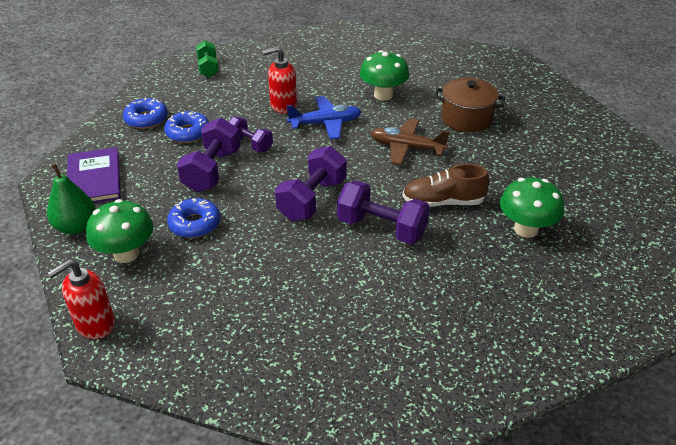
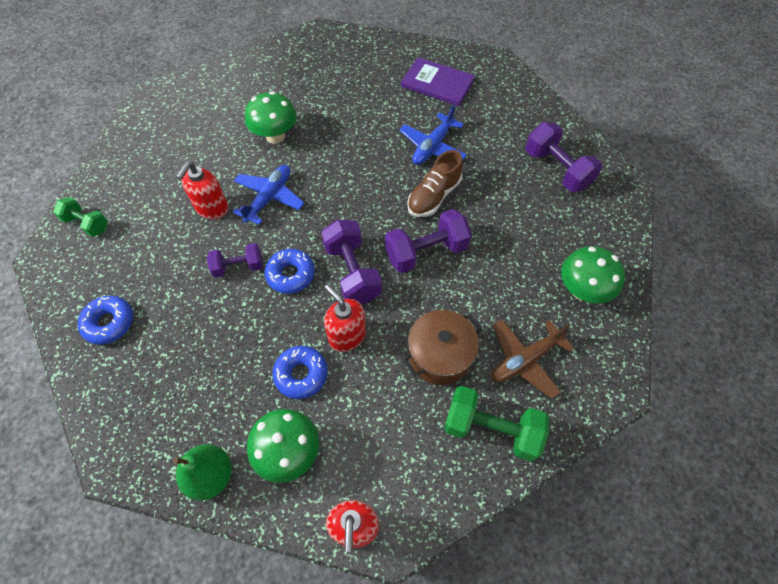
camera: 50 degrees left, 20 degrees up
(94, 179) = (154, 421): purple book -> purple book (437, 84)
(188, 133) = (169, 302): blue donut -> blue donut (291, 274)
(212, 170) = (244, 317): purple dumbbell -> purple dumbbell (557, 169)
(252, 228) = (347, 336): none -> red soap dispenser
(254, 362) = (491, 429): none -> green dumbbell
(406, 147) = (354, 171): brown plane -> brown plane (525, 360)
(466, 119) = (359, 112): brown pot -> brown pot (440, 356)
(492, 174) = (432, 147): none -> blue plane
(526, 229) = (502, 174): green mushroom -> green mushroom (582, 290)

